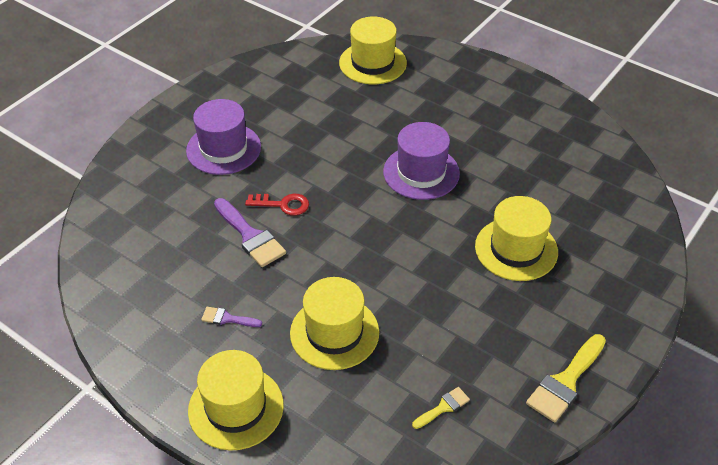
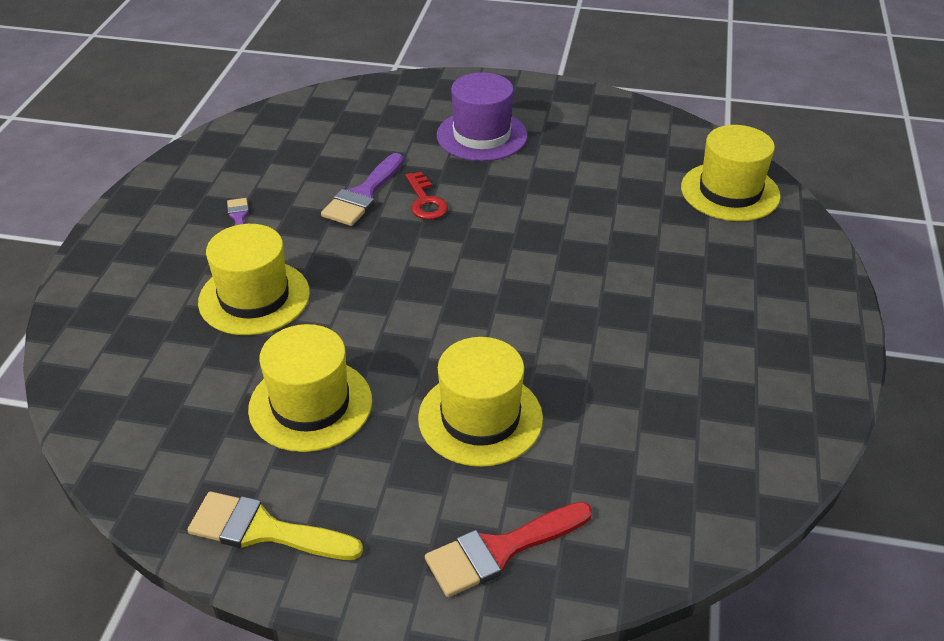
camera: 65 degrees right, 5 degrees down
(236, 408) = (124, 261): yellow hat -> yellow hat (310, 404)
(421, 172) = (560, 290): purple hat -> none
(443, 407) = (178, 418): yellow brush -> none
(621, 275) = (500, 550): none -> red brush

